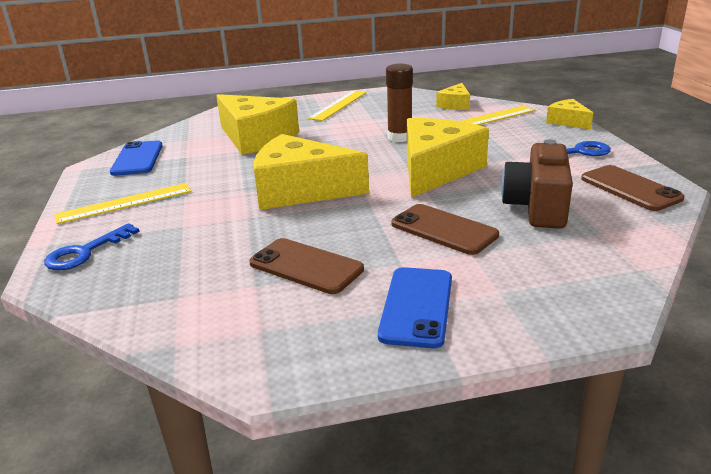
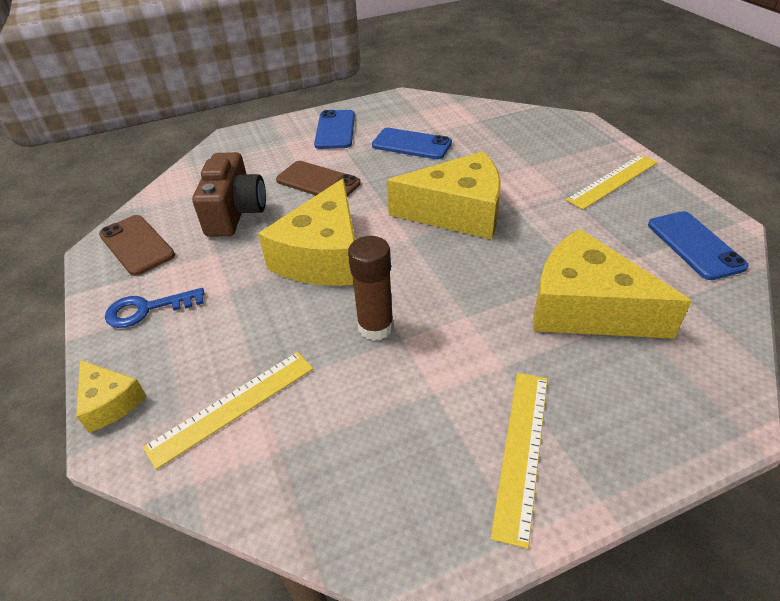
camera: 170 degrees right, 15 degrees up
(85, 252) = (578, 137): blue key -> none
(306, 266) = (411, 144): brown phone -> blue phone
(455, 105) = (285, 469): yellow cheese -> none

